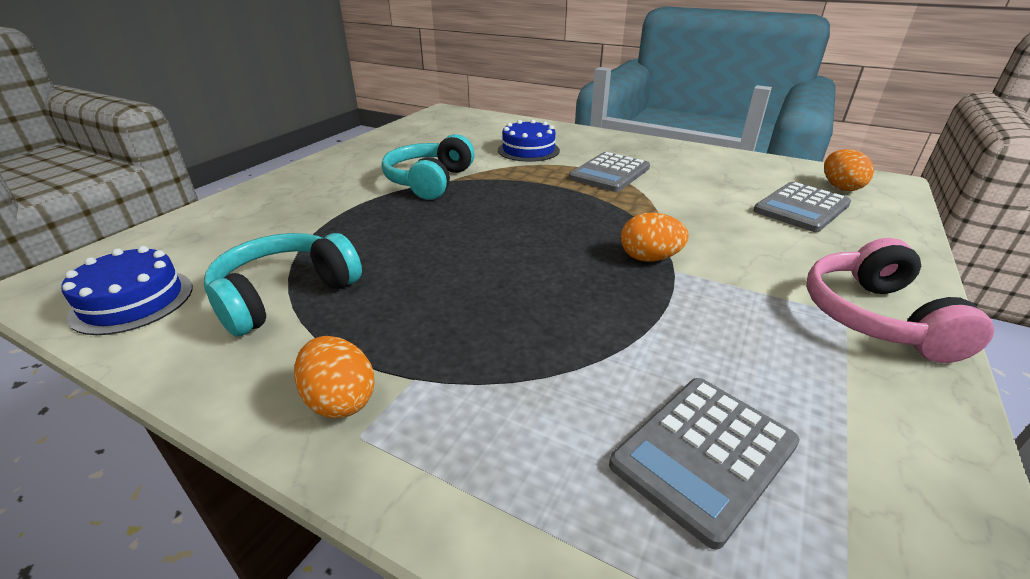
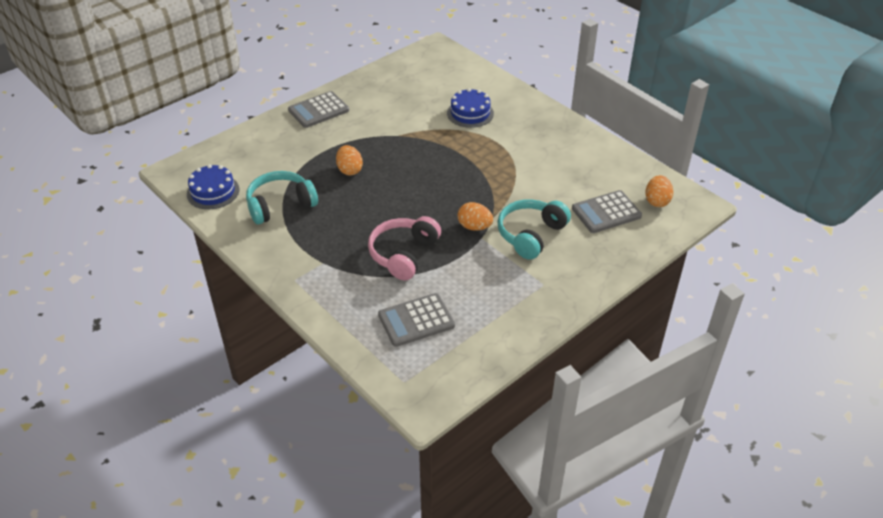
camera: 20 degrees right, 10 degrees up
(340, 400) = (291, 264): orange egg -> orange egg (349, 170)
(430, 181) = (386, 133): turquoise headphones -> turquoise headphones (531, 235)
(609, 173) = (509, 151): grey calculator -> grey calculator (318, 110)
(875, 317) = (555, 289): pink headphones -> pink headphones (403, 254)

